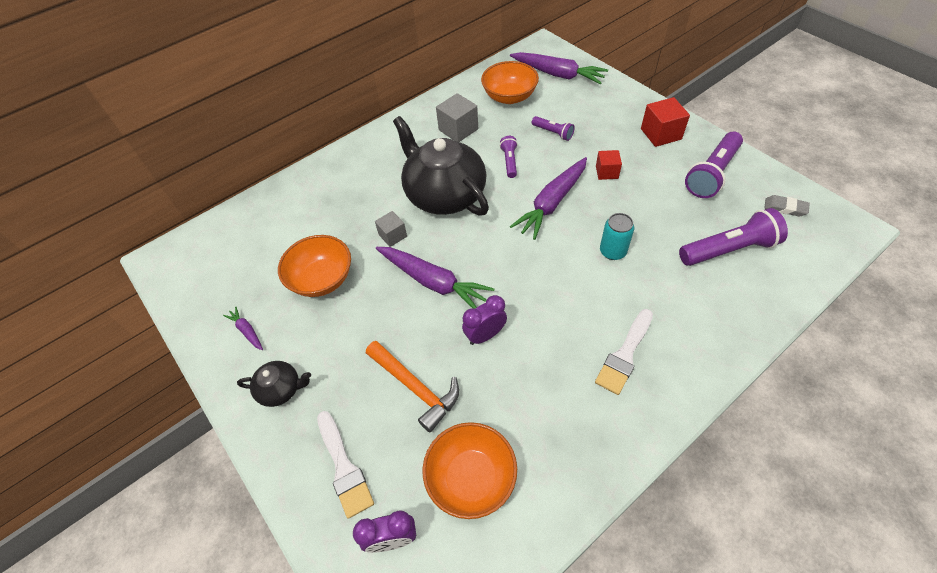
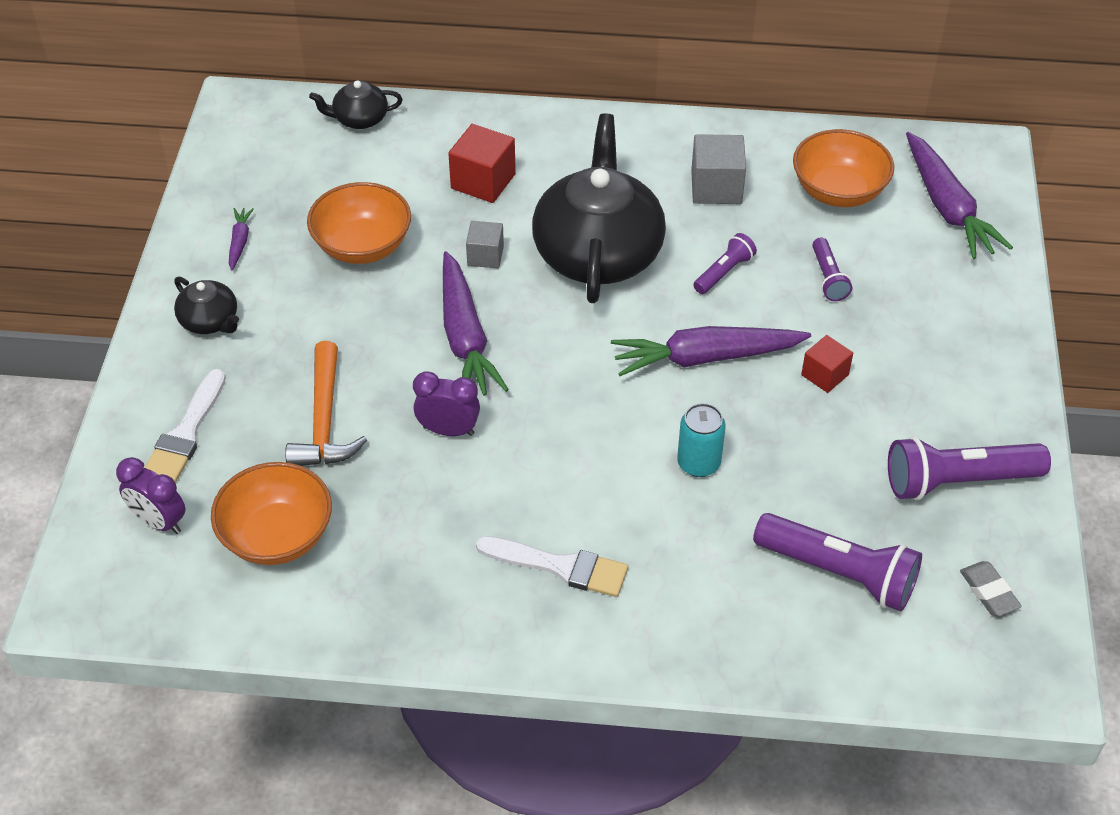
camera: 40 degrees right, 5 degrees down
(242, 218) = (359, 119): none -> black teapot
(625, 355) = (560, 566): white brush -> white brush turned 150 degrees counterclockwise
(661, 134) = (968, 384): red cube -> red cube (483, 181)

